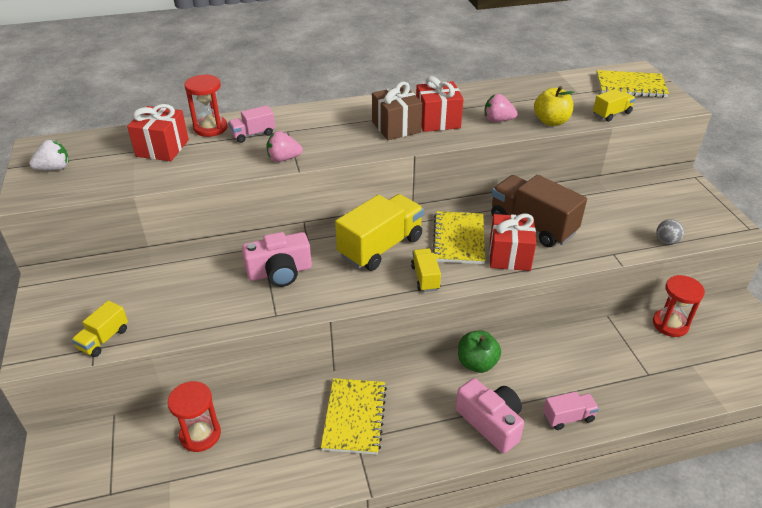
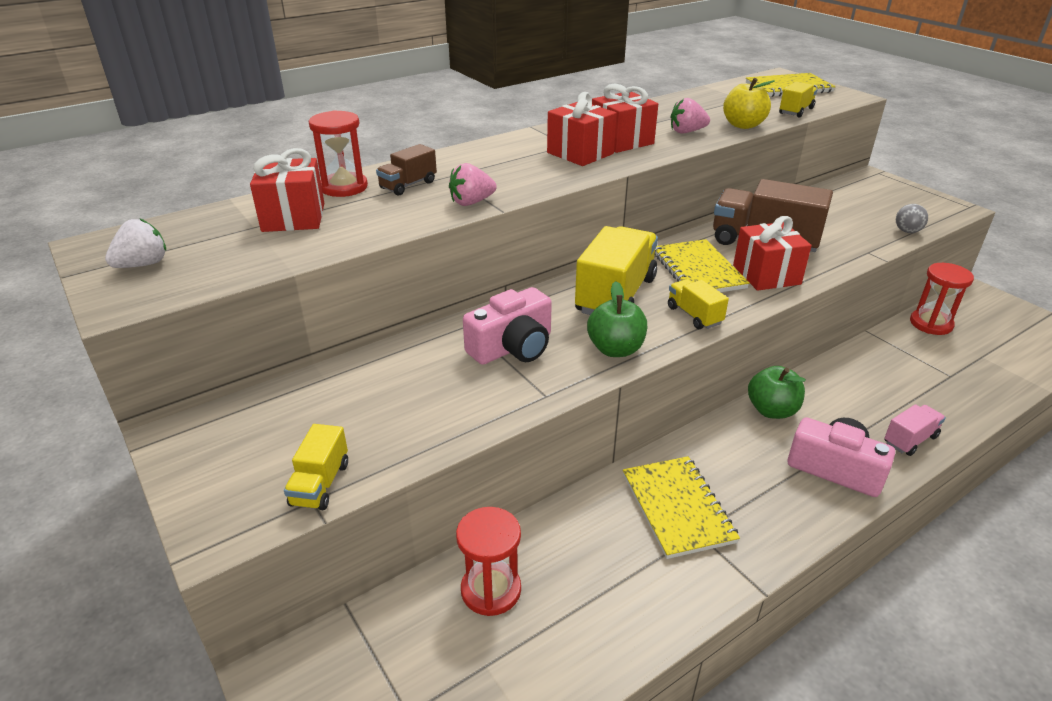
camera: 20 degrees left, 5 degrees down
(253, 134) = (408, 185): pink truck -> brown truck
(347, 291) = (615, 349): none -> green apple
(396, 127) = (580, 153): brown gift -> red gift

